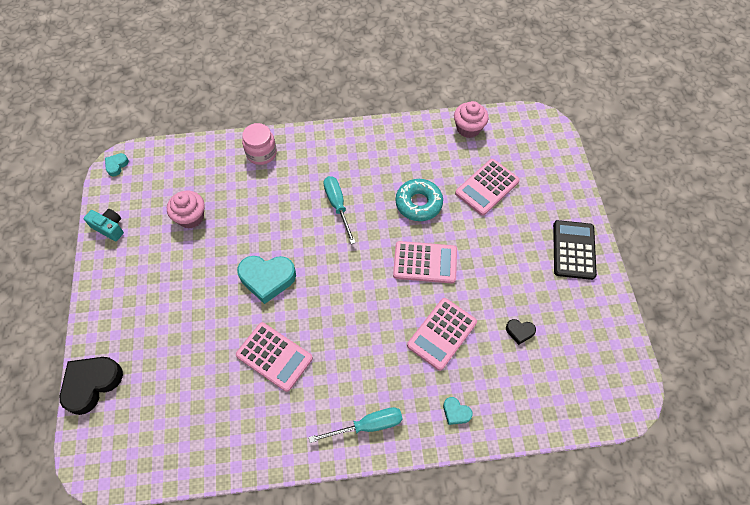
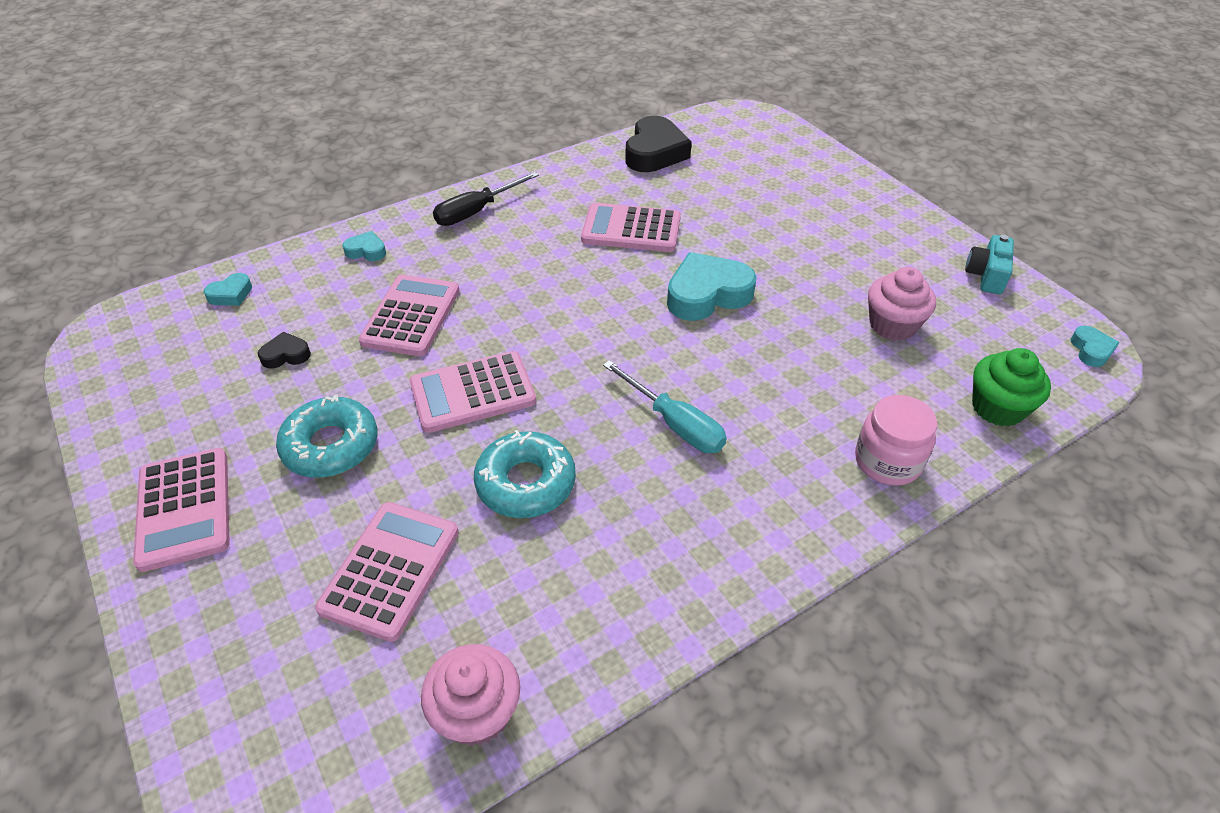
camera: 155 degrees right, 15 degrees down
(92, 384) = (815, 154): black heart -> black heart (655, 152)
(109, 228) = (986, 275): turquoise camera -> turquoise camera turned 105 degrees clockwise
(191, 157) = (997, 408): none -> green cupcake
(367, 425) = (476, 211): turquoise screwdriver -> black screwdriver
(502, 258) = (331, 446): none -> turquoise donut
(551, 404) = (231, 294): none -> turquoise heart
(573, 250) = (184, 508): black calculator -> pink calculator

